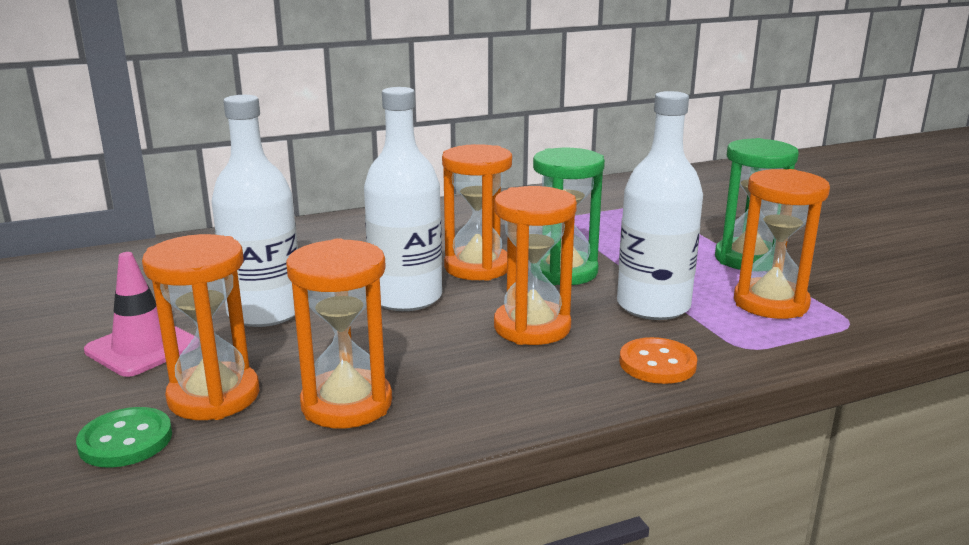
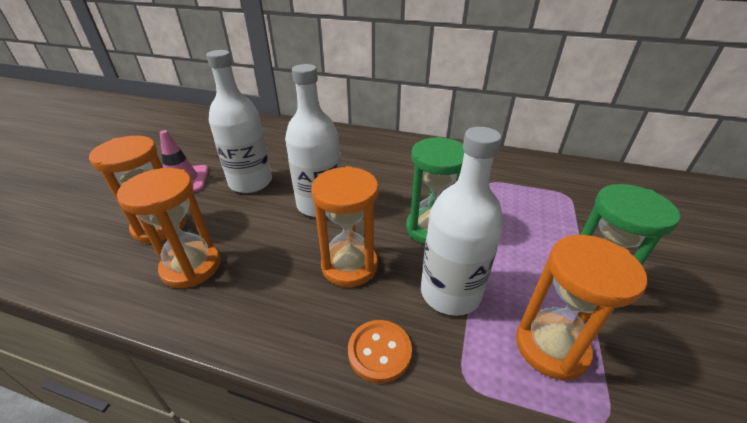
camera: 40 degrees right, 15 degrees up
(126, 440) = (101, 233): green button -> none
(477, 267) = (385, 199): orange hourglass -> none

